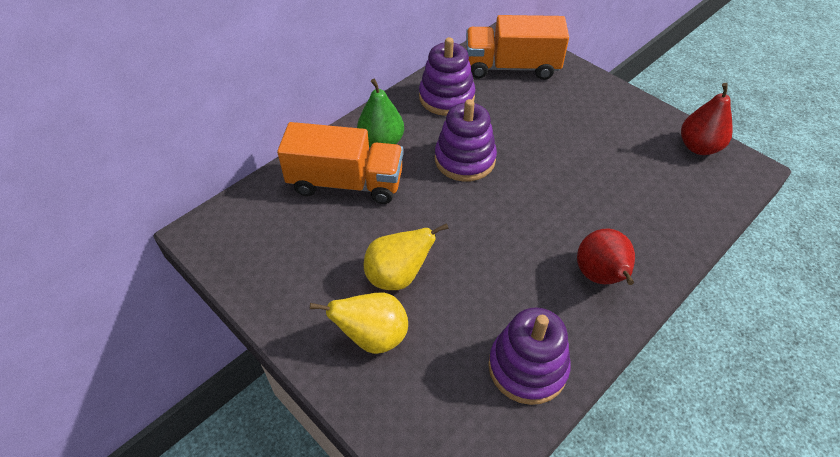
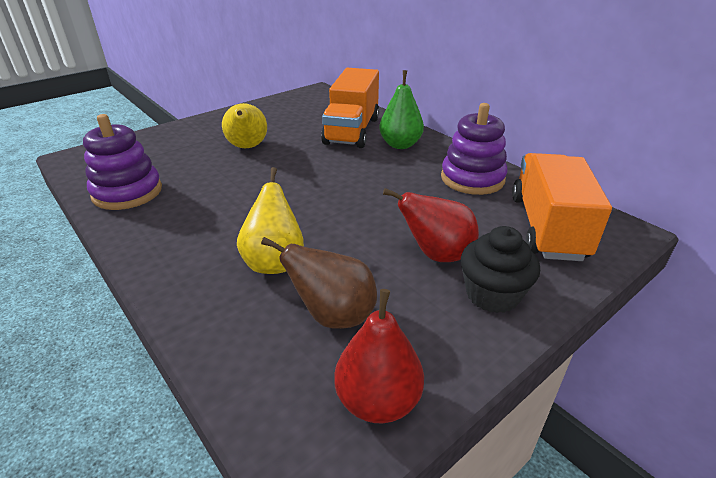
camera: 95 degrees right, 15 degrees down
(373, 337) = (201, 138): yellow pear -> yellow pear (274, 262)
(465, 159) = (373, 182): purple stacking toy -> none
(595, 99) = (492, 294): none -> black cupcake
(601, 276) = (187, 244): red pear -> red pear (436, 255)
(645, 170) = (333, 316): none -> brown pear

